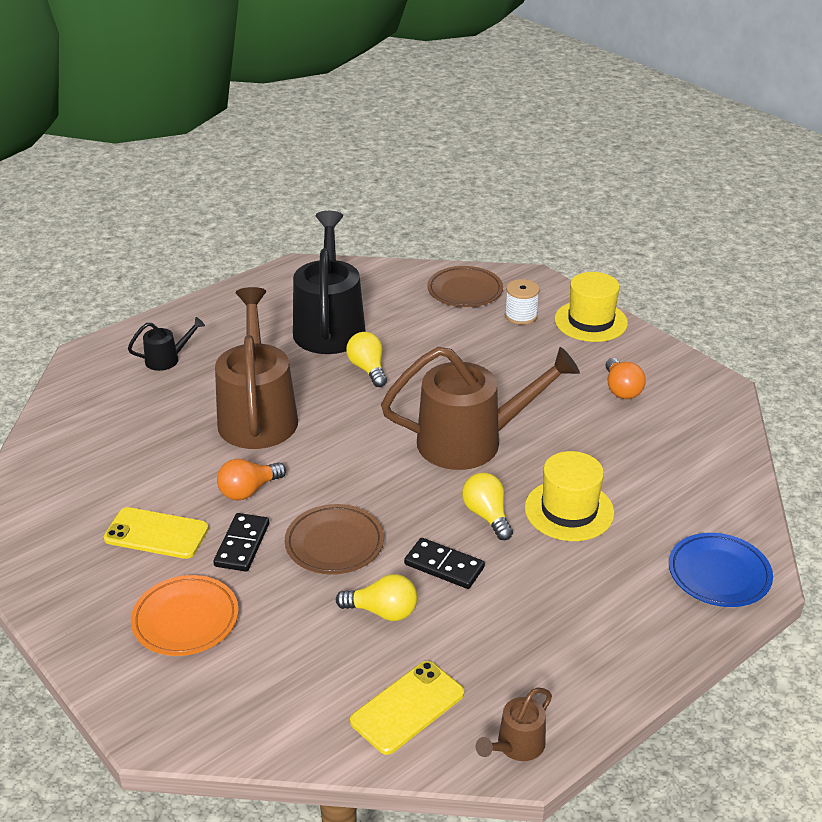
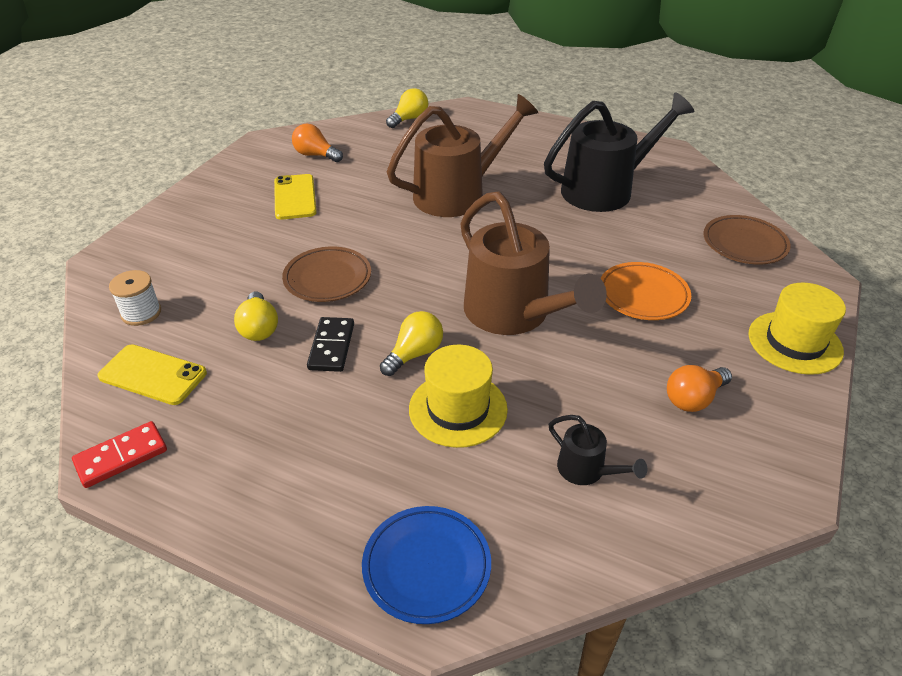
camera: 65 degrees right, 5 degrees up
(167, 359) = (489, 137): black watering can -> black watering can (587, 470)
(185, 620) = (213, 238): orange plate -> orange plate (643, 295)
(242, 545) = (302, 236): black domino -> none
(248, 490) = (365, 219): orange light bulb -> orange light bulb (315, 155)
(368, 369) = (565, 226): yellow light bulb -> yellow light bulb (409, 119)
(516, 746) = (121, 456): brown watering can -> red domino
(521, 316) = (745, 290): white spool -> white spool (141, 313)

